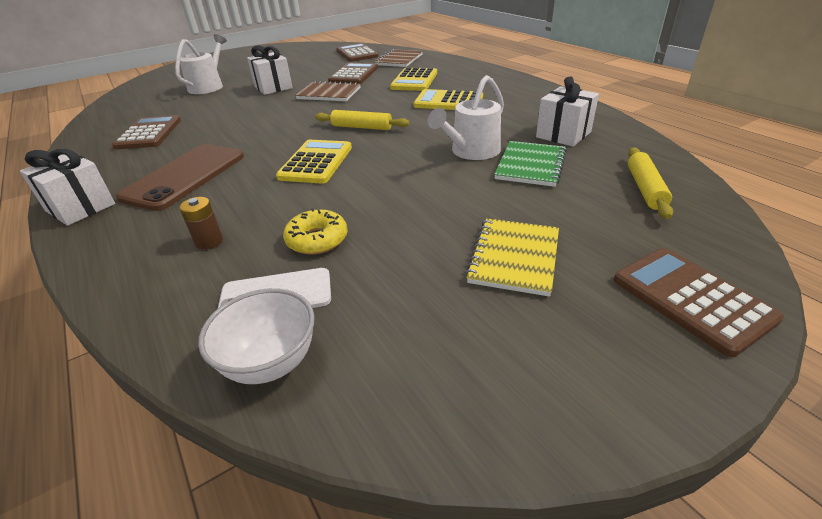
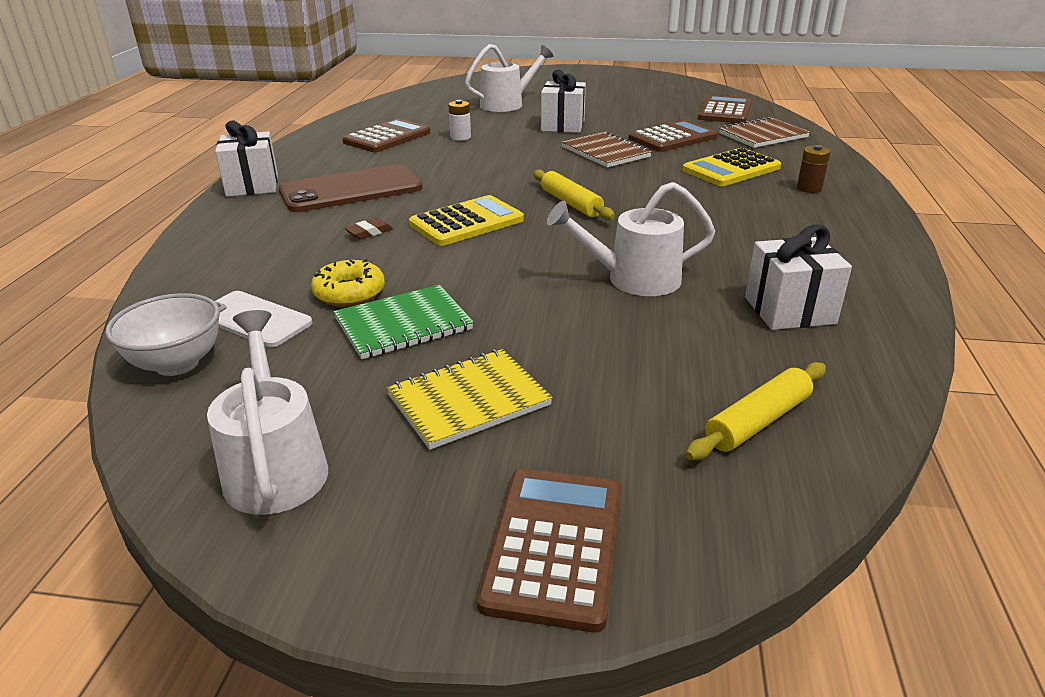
camera: 40 degrees right, 5 degrees down
(209, 241) = (281, 254): brown battery -> brown battery (809, 188)
(211, 115) = (460, 137): none -> white battery
(256, 197) = (369, 232): none -> brown eraser
(448, 102) = (722, 211): yellow calculator -> none
(484, 373) = (275, 466): none -> white watering can
(530, 165) = (670, 325): green notebook -> green notebook (403, 324)

